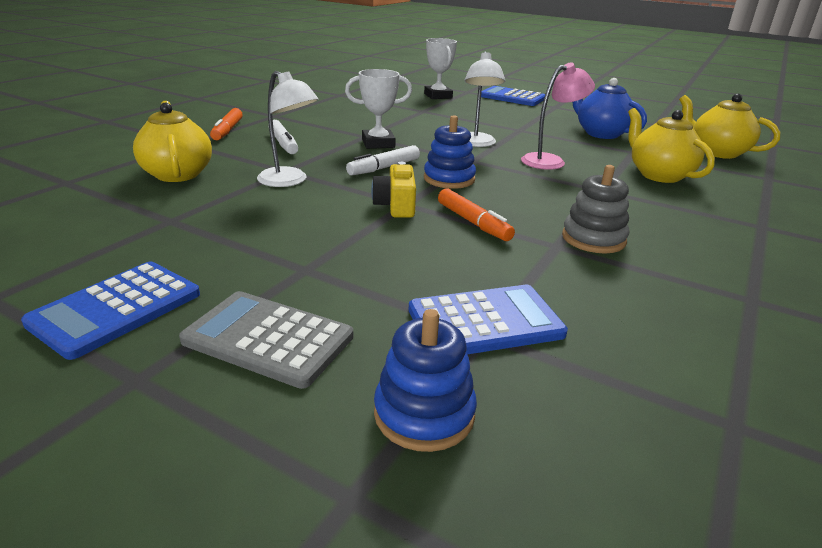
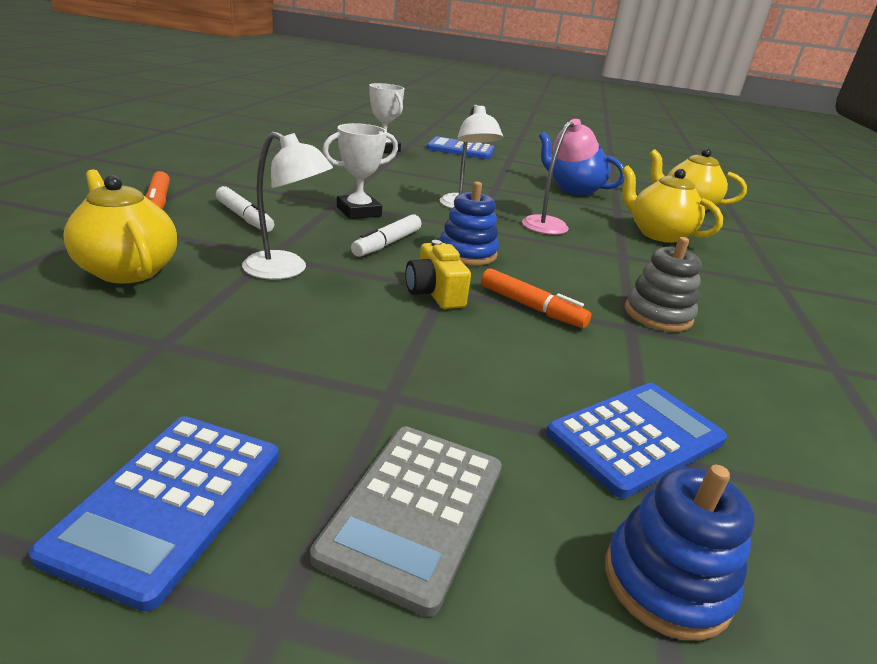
camera: 20 degrees left, 0 degrees up
(268, 339) = (415, 511): grey calculator -> grey calculator turned 75 degrees counterclockwise

